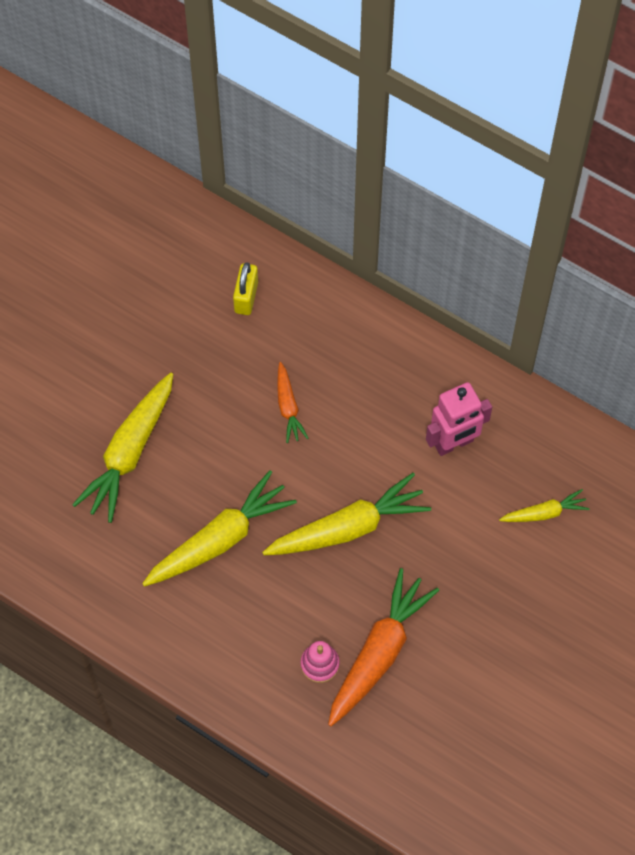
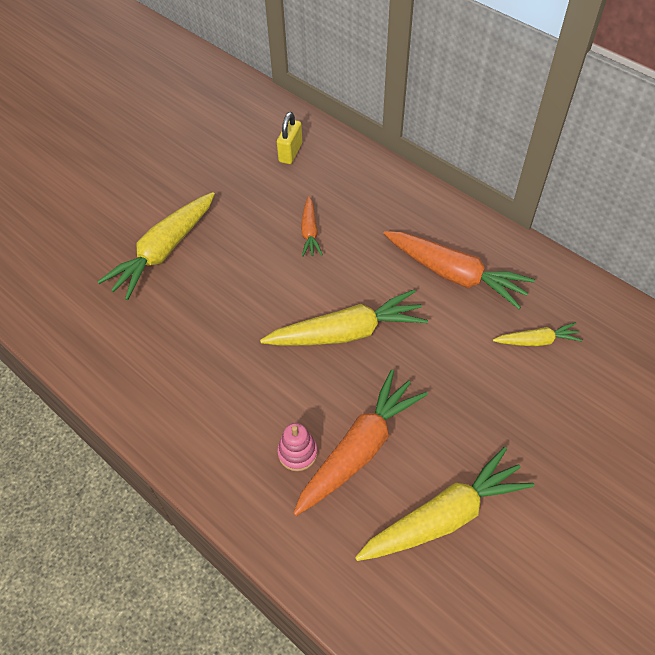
camera: 10 degrees right, 10 degrees down
(219, 539) = (225, 328): yellow carrot -> yellow carrot (444, 516)
(454, 443) = (454, 274): pink robot -> orange carrot

